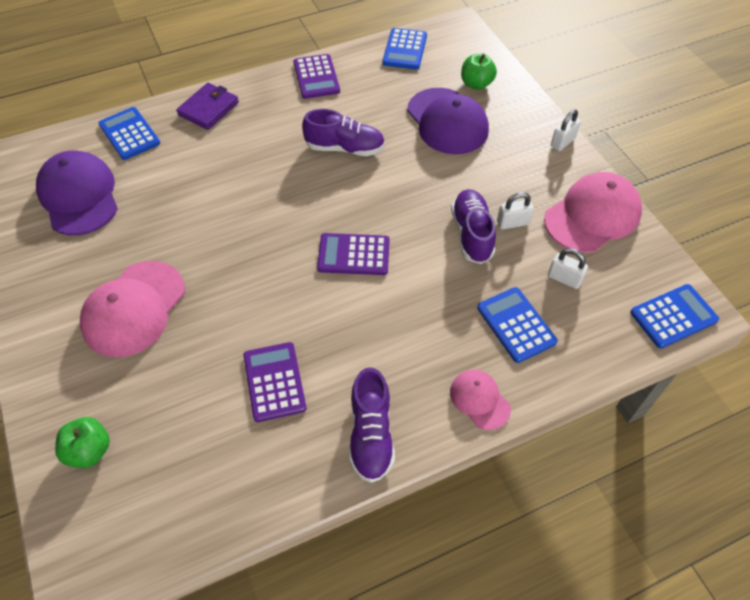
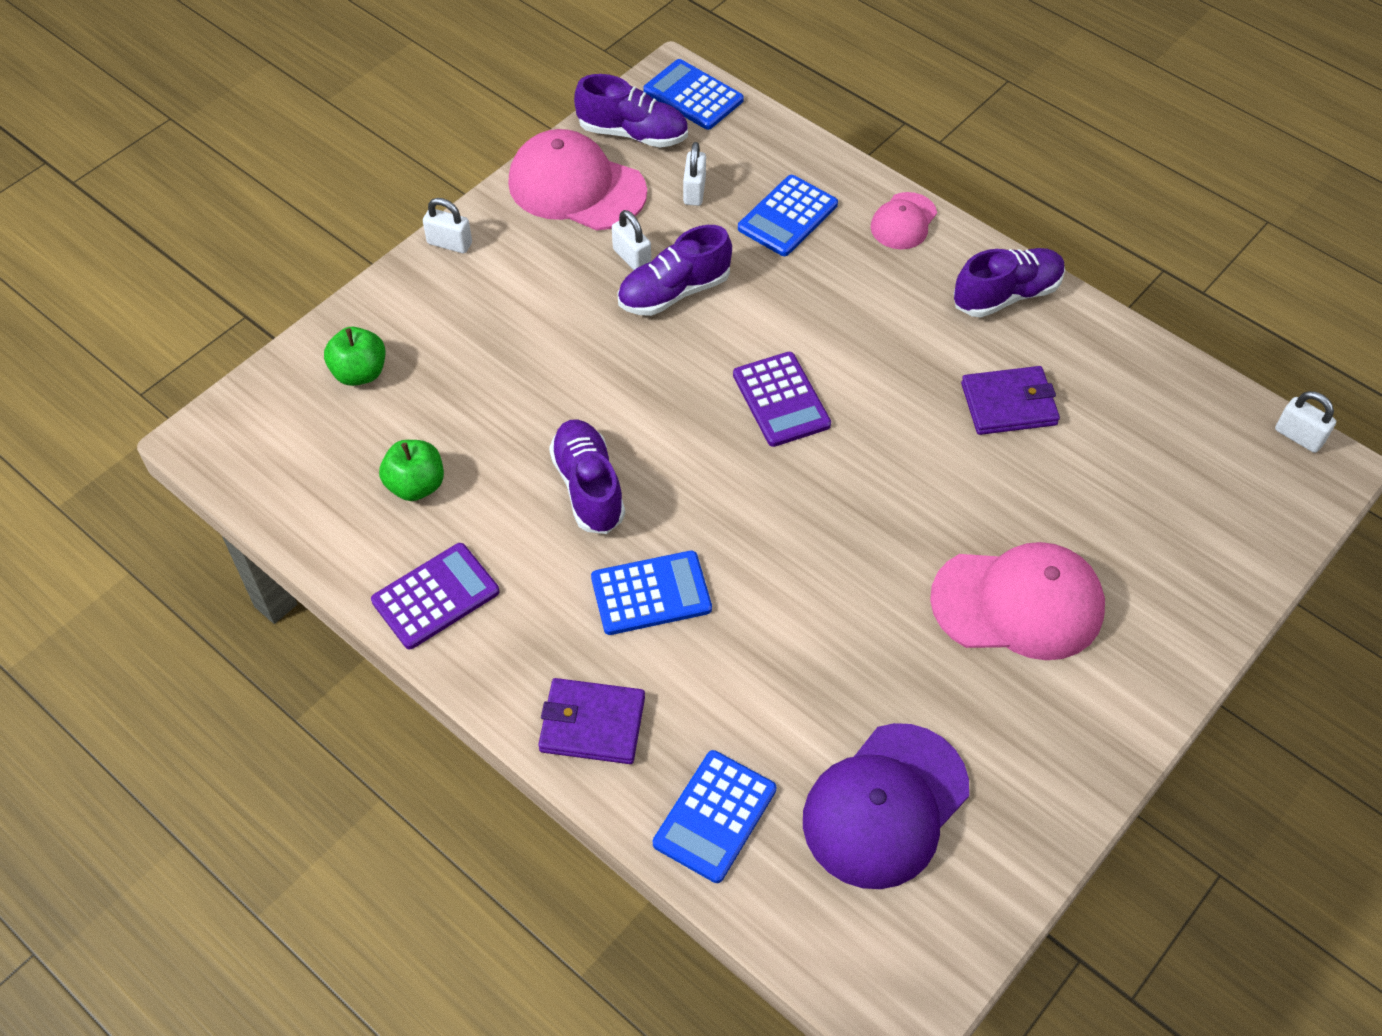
camera: 115 degrees left, 0 degrees up
(89, 451) = (1213, 538): green apple -> green apple (416, 485)
(118, 577) = (1298, 436): none -> white padlock
(274, 382) = (1008, 404): purple calculator -> purple wallet
(405, 49) = (305, 496): blue calculator -> blue calculator (651, 593)
(447, 121) = (466, 382): purple cap -> none
(639, 264) = (632, 134): none -> purple shoe

